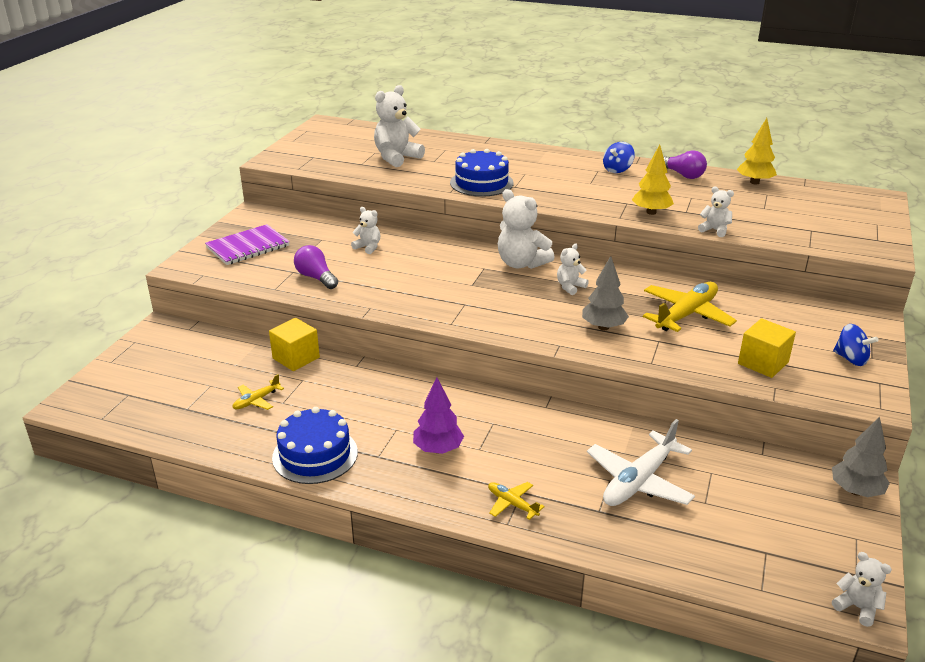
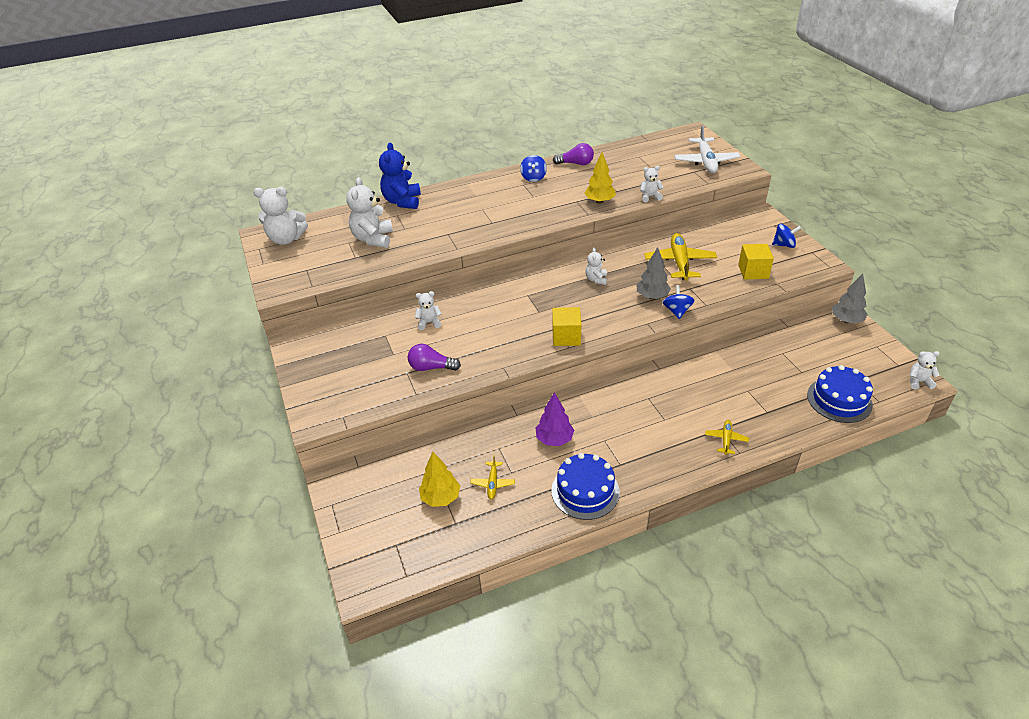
camera: 40 degrees left, 10 degrees up
(248, 247) = (339, 373): purple notebook -> none
(296, 358) = (470, 436): yellow cube -> yellow cube (566, 337)
(438, 449) = (645, 435): purple tree -> purple tree (554, 439)
(466, 142) = (402, 202): none -> blue teddy bear
(481, 183) = (466, 230): blue cake -> blue cake (839, 400)
(512, 504) = (726, 439): yellow plane -> yellow plane turned 105 degrees clockwise
(521, 263) = (545, 279): white teddy bear -> white teddy bear (286, 239)
(608, 351) = (677, 311): none -> blue spinning top
(639, 481) = (761, 381): white plane -> white plane (706, 161)
(754, 182) = (620, 150): yellow tree -> yellow tree (441, 498)

